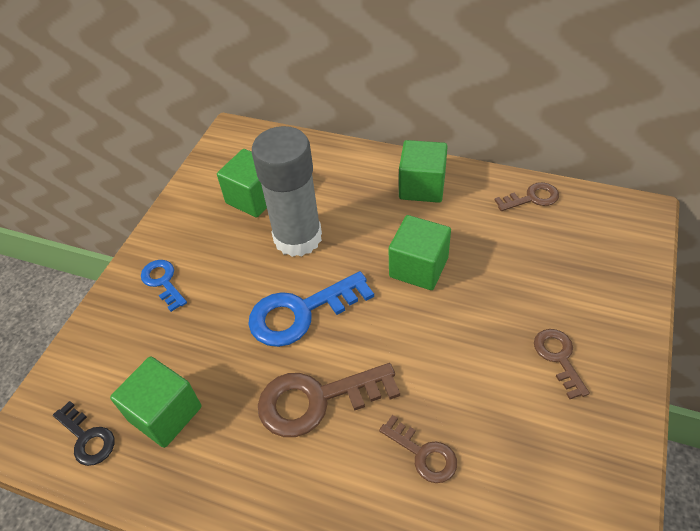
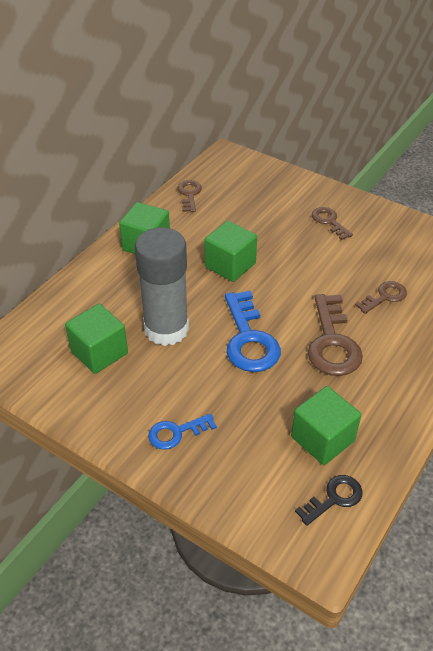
camera: 80 degrees left, 5 degrees down
(558, 357) = (329, 221): brown key -> brown key turned 60 degrees clockwise

